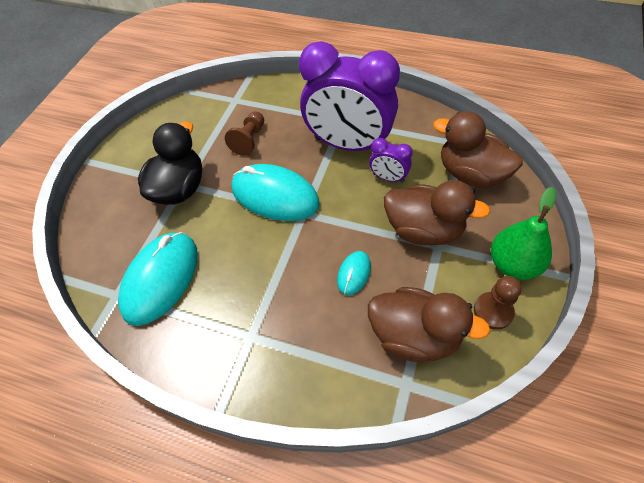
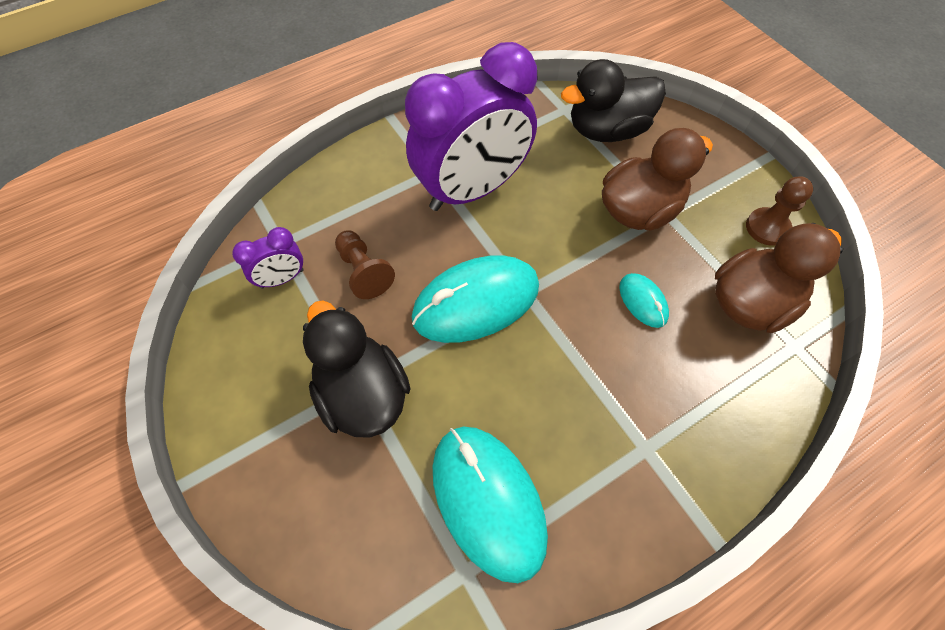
camera: 55 degrees left, 5 degrees up
(388, 178) = (550, 191): purple clock -> purple clock (282, 279)
(471, 174) = (607, 130): brown duck -> black duck
(513, 264) = (731, 178): green pear -> none

